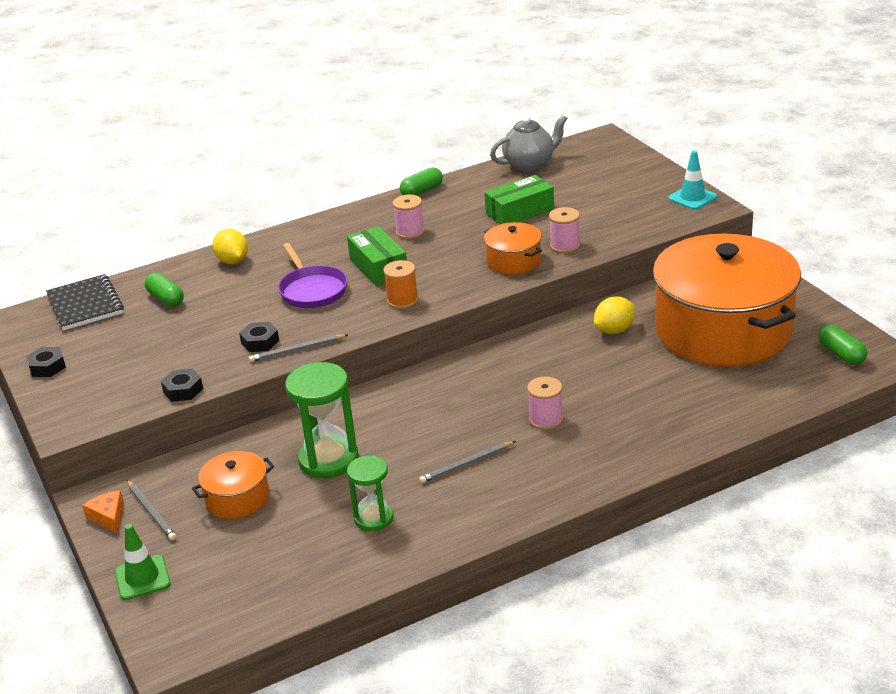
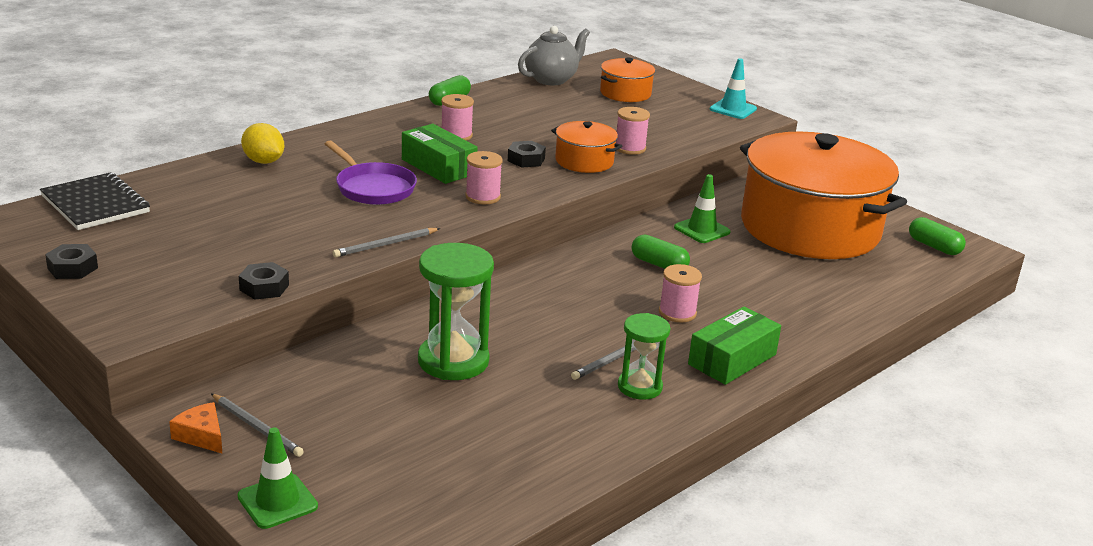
camera: 20 degrees left, 5 degrees down
(166, 299) = (198, 198): green capsule -> green capsule (659, 264)
(237, 498) = (361, 407): orange pot -> orange pot (625, 93)
(260, 342) = (336, 238): black nut -> black nut (526, 159)
(373, 518) = (537, 418): green hourglass -> green hourglass (639, 387)
(402, 300) = (483, 197): orange spool -> pink spool
(520, 212) = (565, 119): green box -> green box (732, 359)
(614, 330) = (702, 230): yellow lemon -> green traffic cone

